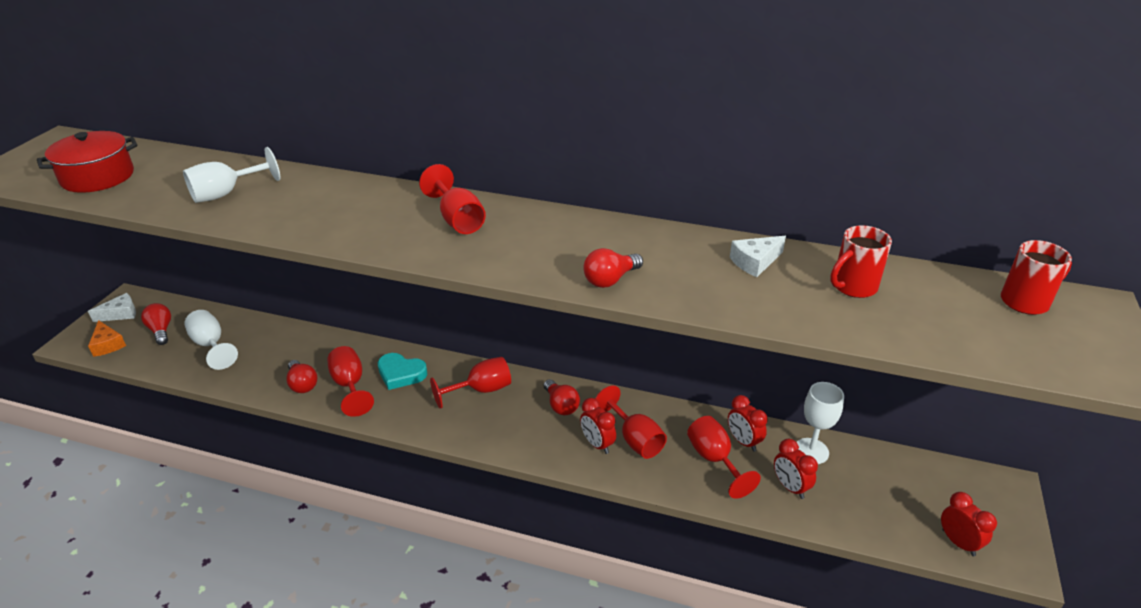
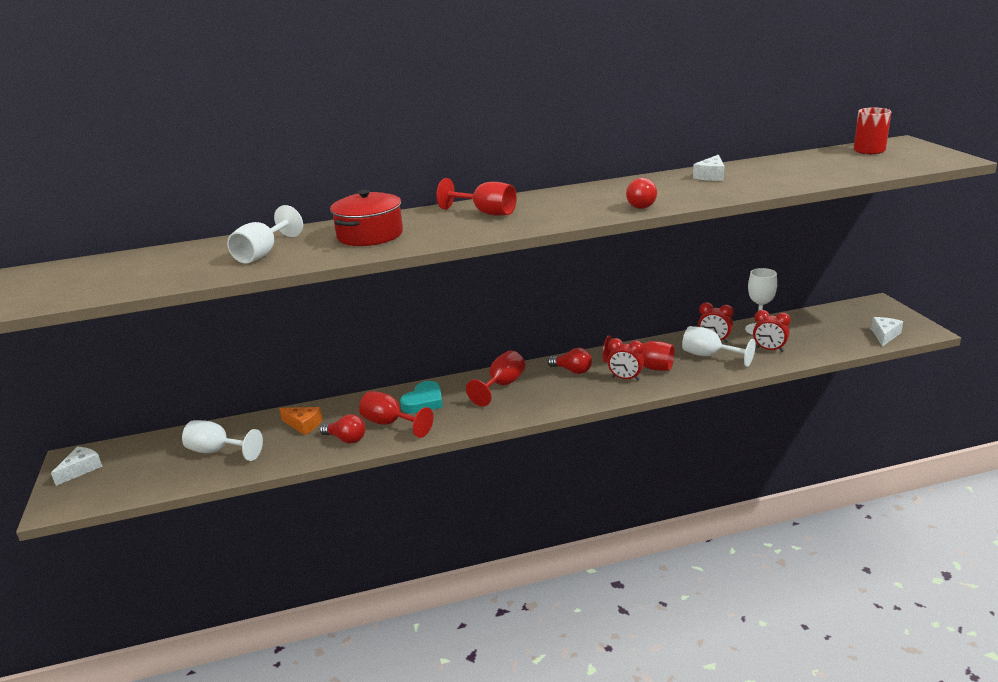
camera: 30 degrees left, 10 degrees down
(97, 177) = (108, 280): red pot -> red pot (370, 235)
(107, 344) = (100, 492): orange cheese -> orange cheese (303, 425)
(161, 331) = (147, 462): red light bulb -> none
(401, 374) = (424, 401): turquoise heart -> turquoise heart turned 45 degrees counterclockwise
(714, 459) = (709, 356): red goblet -> white goblet
(853, 287) = (780, 169): red mug -> none
(958, 542) = (885, 335): red clock -> white cheese

